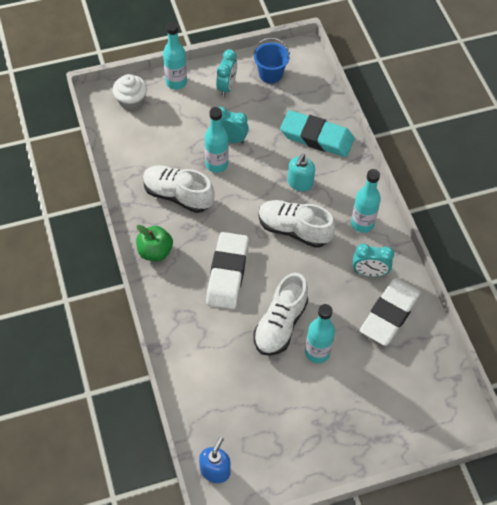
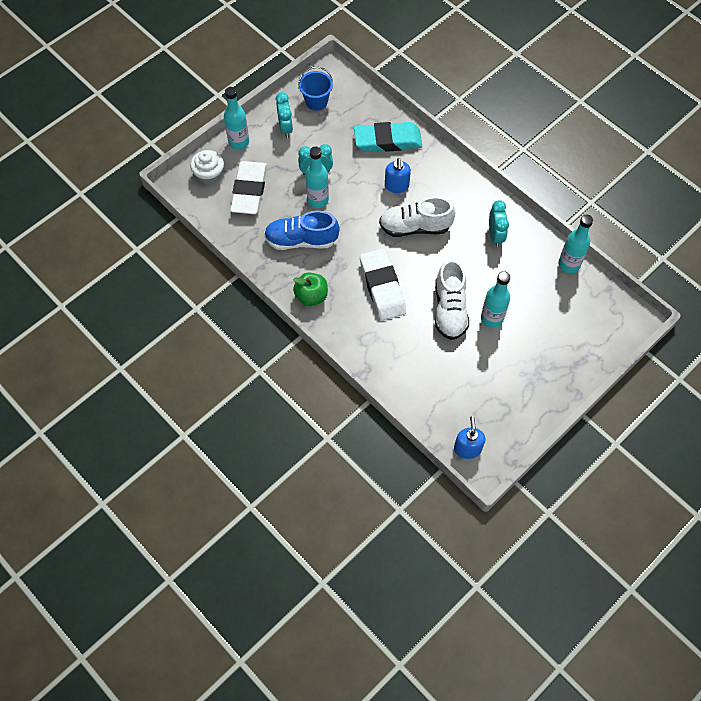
camera: 25 degrees left, 5 degrees up
(178, 195) = (301, 240): white shoe -> blue shoe
(300, 183) = (396, 185): turquoise soap dispenser -> blue soap dispenser
(362, 223) = (467, 198): turquoise bottle -> turquoise bottle (569, 264)
(369, 272) = (495, 235): turquoise clock -> turquoise clock turned 75 degrees counterclockwise
(389, 314) = (530, 262): white eraser -> white eraser (249, 190)

